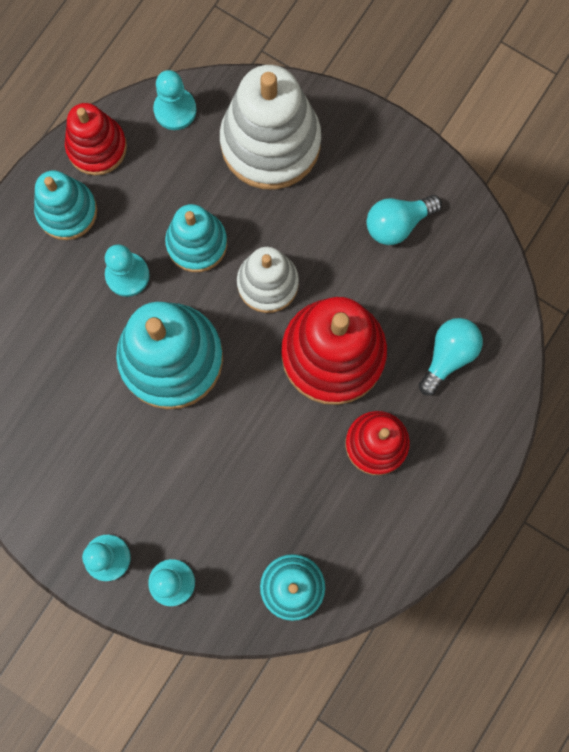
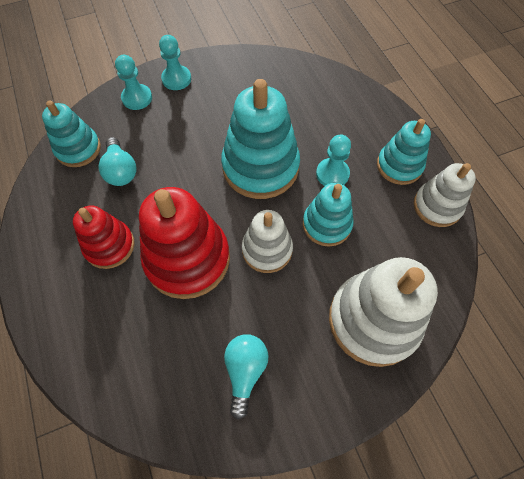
camera: 125 degrees right, 15 degrees down
(97, 147) = (437, 206): red stacking toy -> white stacking toy
(175, 110) = (440, 270): turquoise pawn -> none
(448, 355) = (121, 335): turquoise light bulb -> turquoise light bulb (121, 171)

